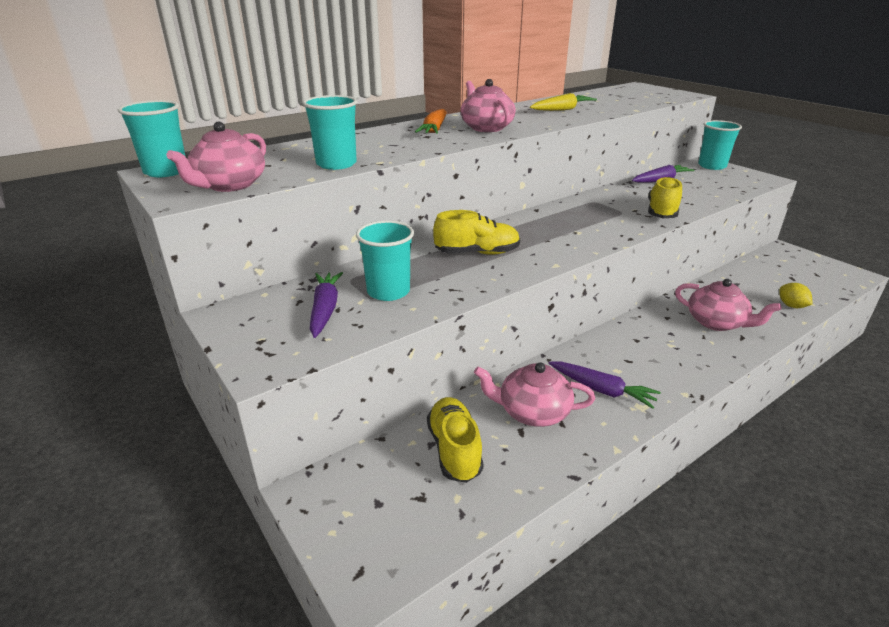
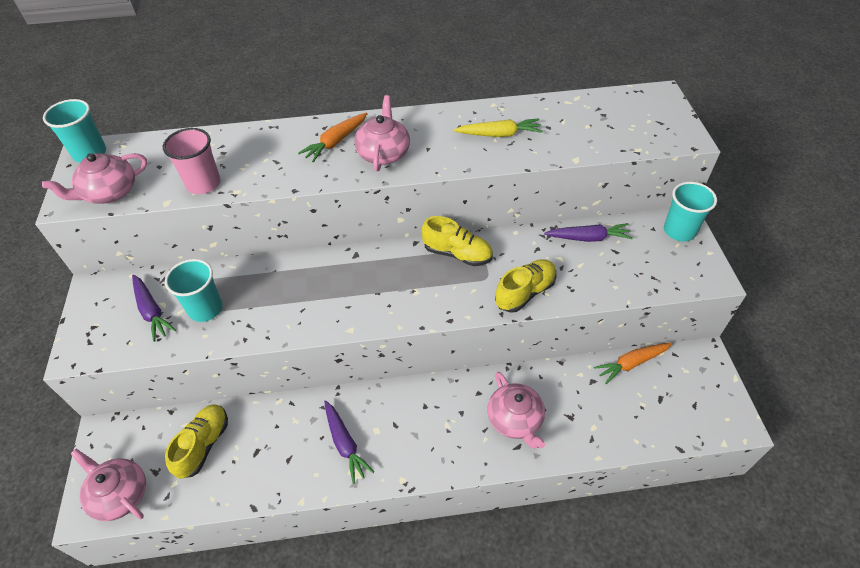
camera: 30 degrees right, 20 degrees up
(325, 310) = (151, 311): purple carrot -> purple carrot turned 120 degrees clockwise
(336, 164) = (203, 183): turquoise cup -> pink cup
(477, 253) = (307, 287): yellow shoe -> yellow shoe (457, 254)
(532, 412) = (279, 439): pink teapot -> pink teapot (119, 494)
(747, 267) = (632, 363): none -> orange carrot
(791, 306) = (611, 433): yellow lemon -> none

